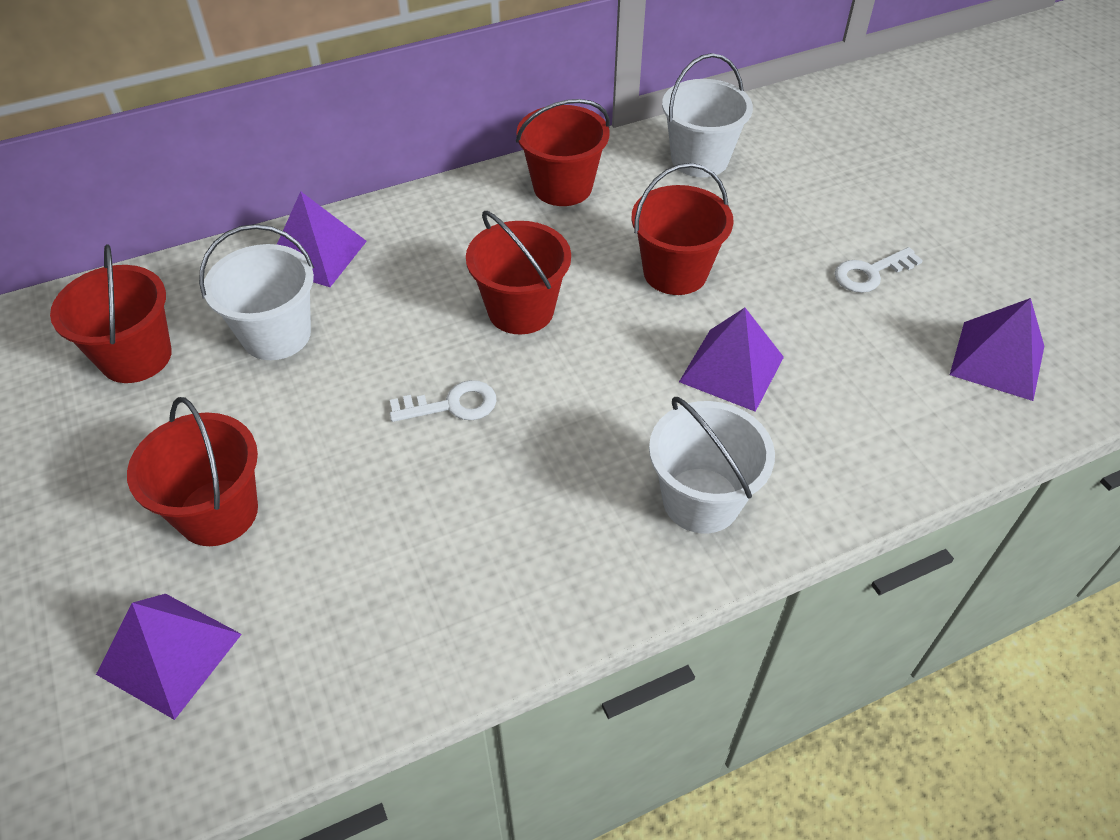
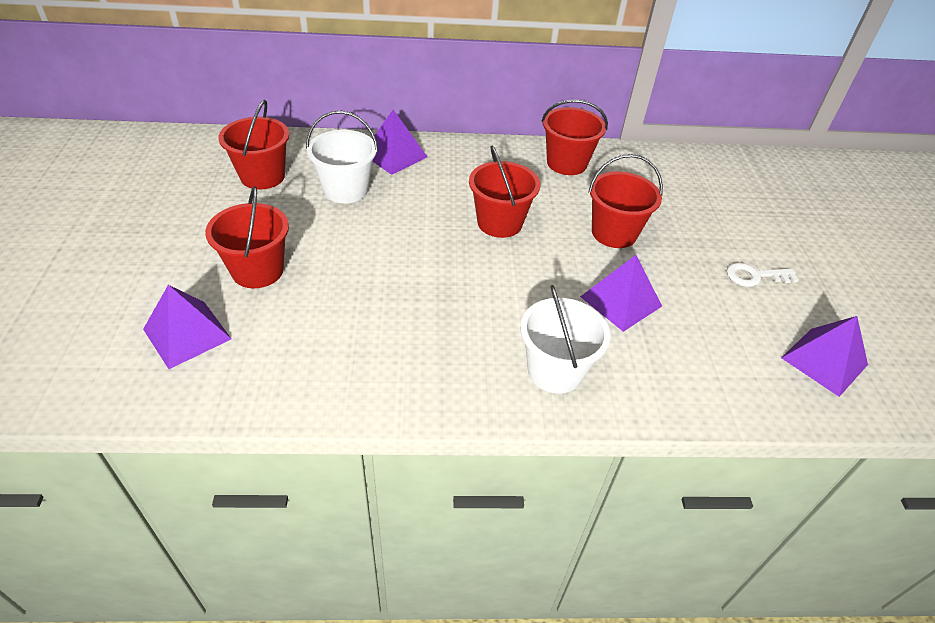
camera: 20 degrees right, 5 degrees down
(452, 405) = (426, 261): white key -> none
(699, 159) = (668, 173): white bucket -> none

